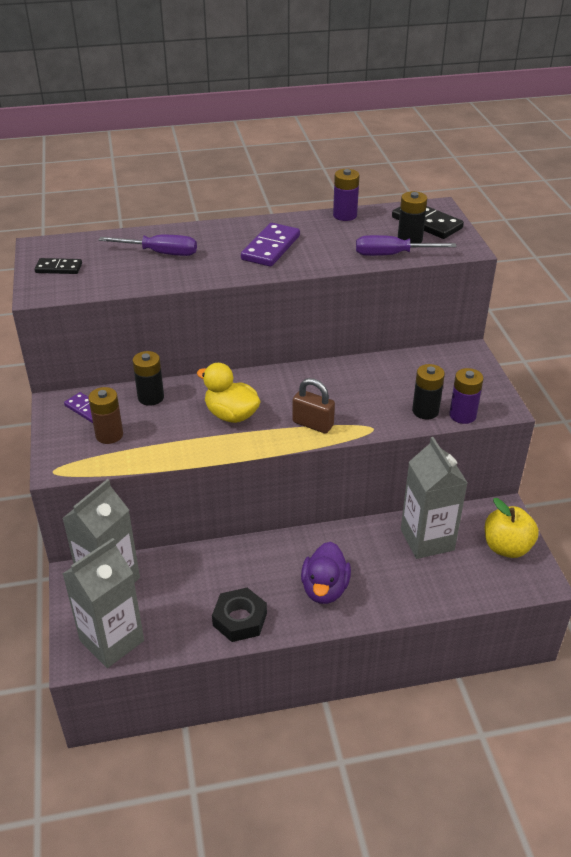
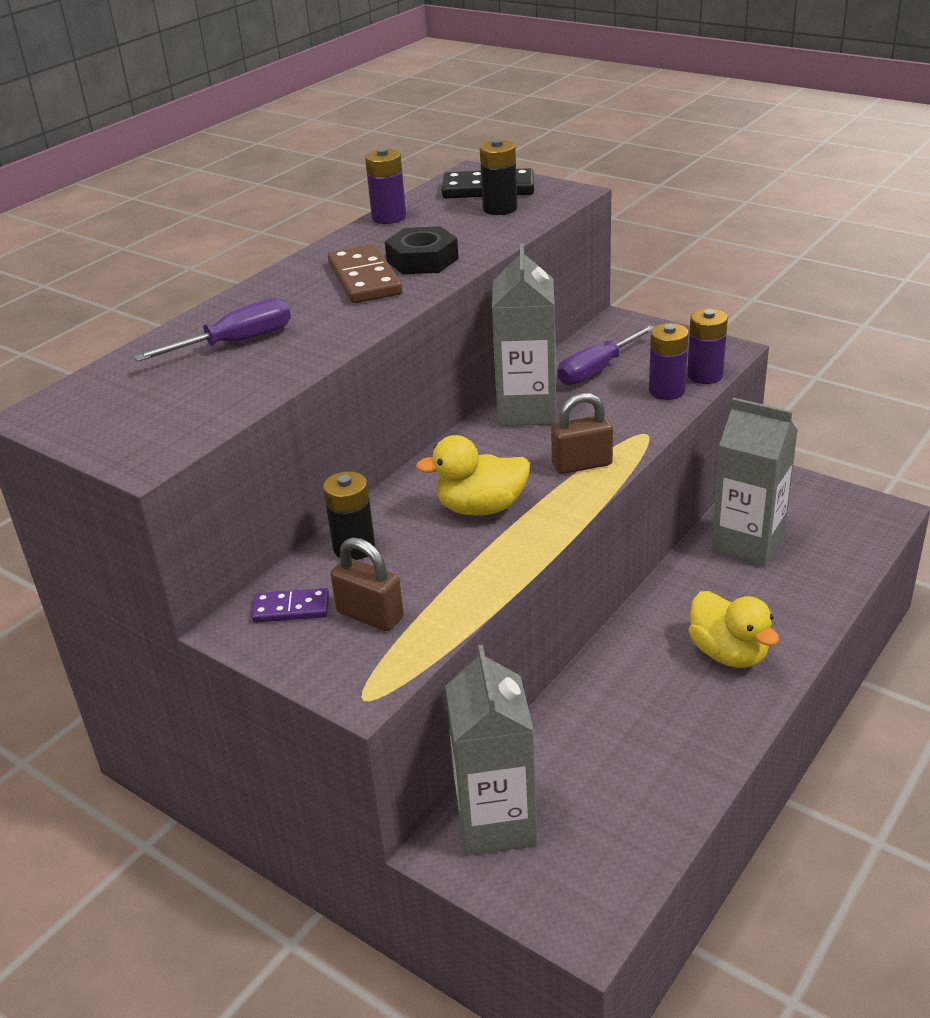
camera: 40 degrees left, 5 degrees down
(59, 268) = (120, 421): black domino -> none
(109, 435) = (370, 615): brown battery -> brown padlock
(112, 641) = (597, 879): grey carton -> grey carton (527, 410)
(240, 619) = (695, 745): black nut -> black nut (422, 260)
(271, 248) = (365, 279): purple domino -> brown domino
(325, 589) = (728, 653): purple duck -> yellow duck
(392, 255) = (509, 228): purple screwdriver -> purple screwdriver (597, 370)
(425, 411) = (666, 391): black battery -> purple battery
(506, 547) = (820, 504): yellow apple -> none

